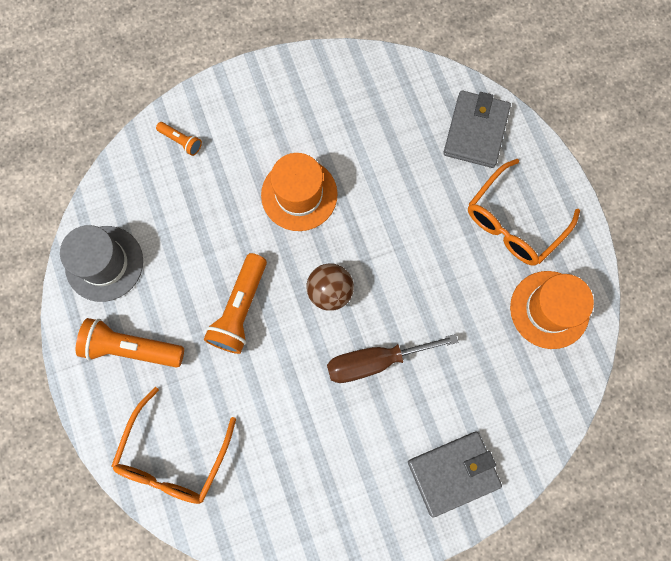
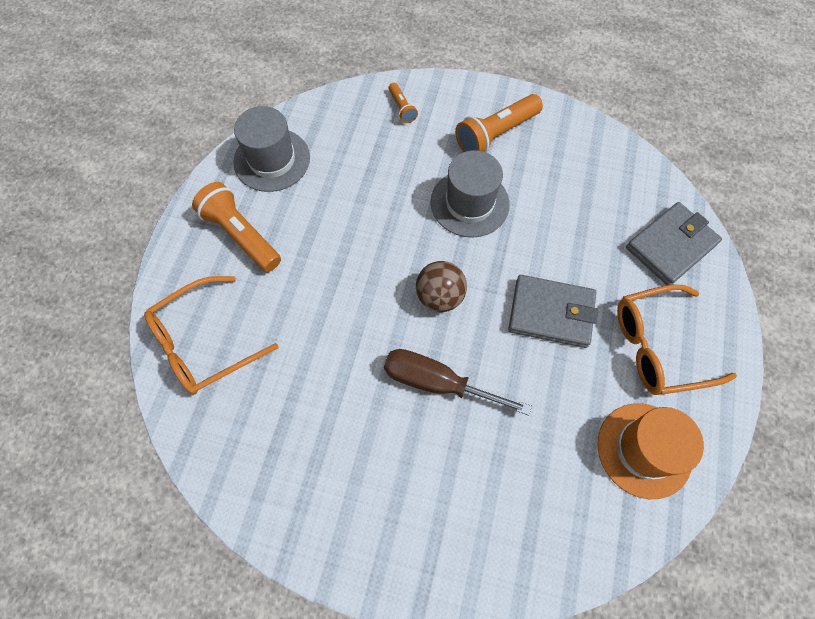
camera: 35 degrees right, 10 degrees down
(240, 309) = (351, 261): orange flashlight -> orange flashlight (495, 134)
(299, 194) = (469, 203): orange hat -> grey hat
(453, 473) = (439, 540): grey wallet -> grey wallet (551, 313)

